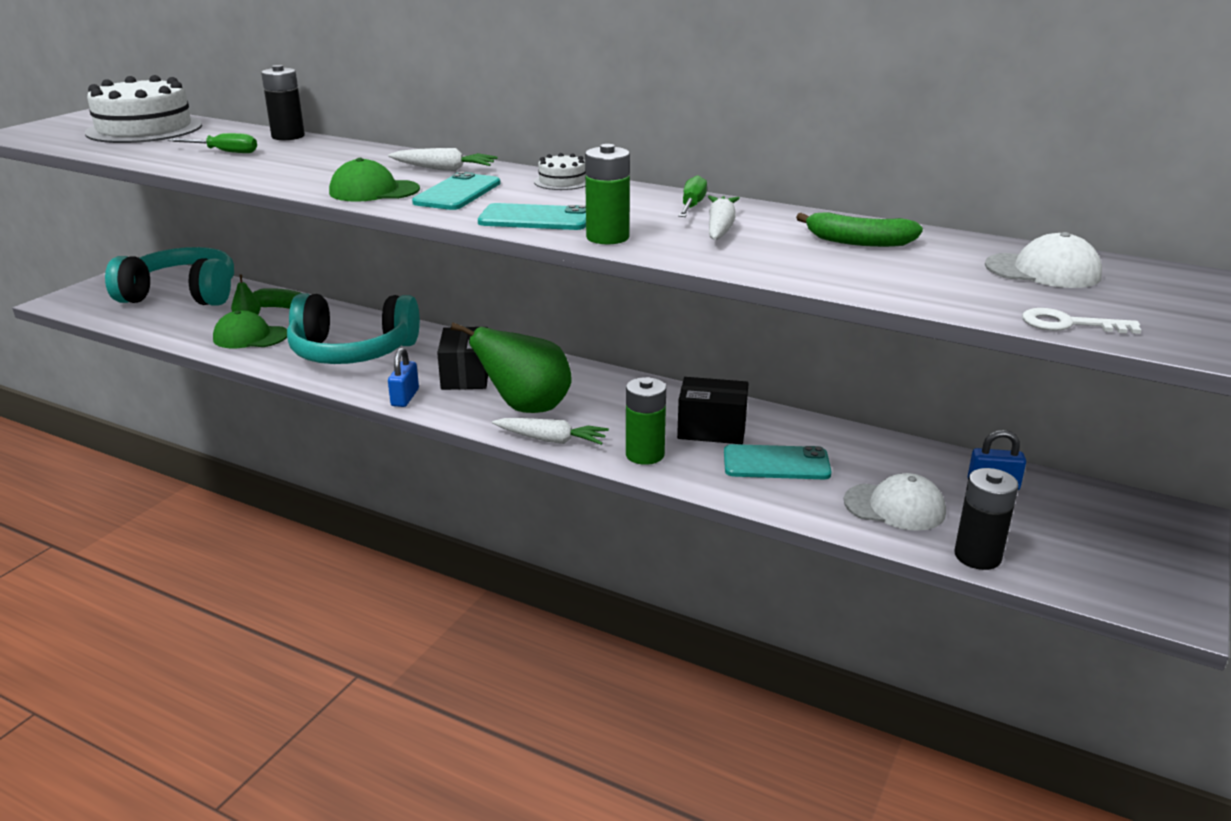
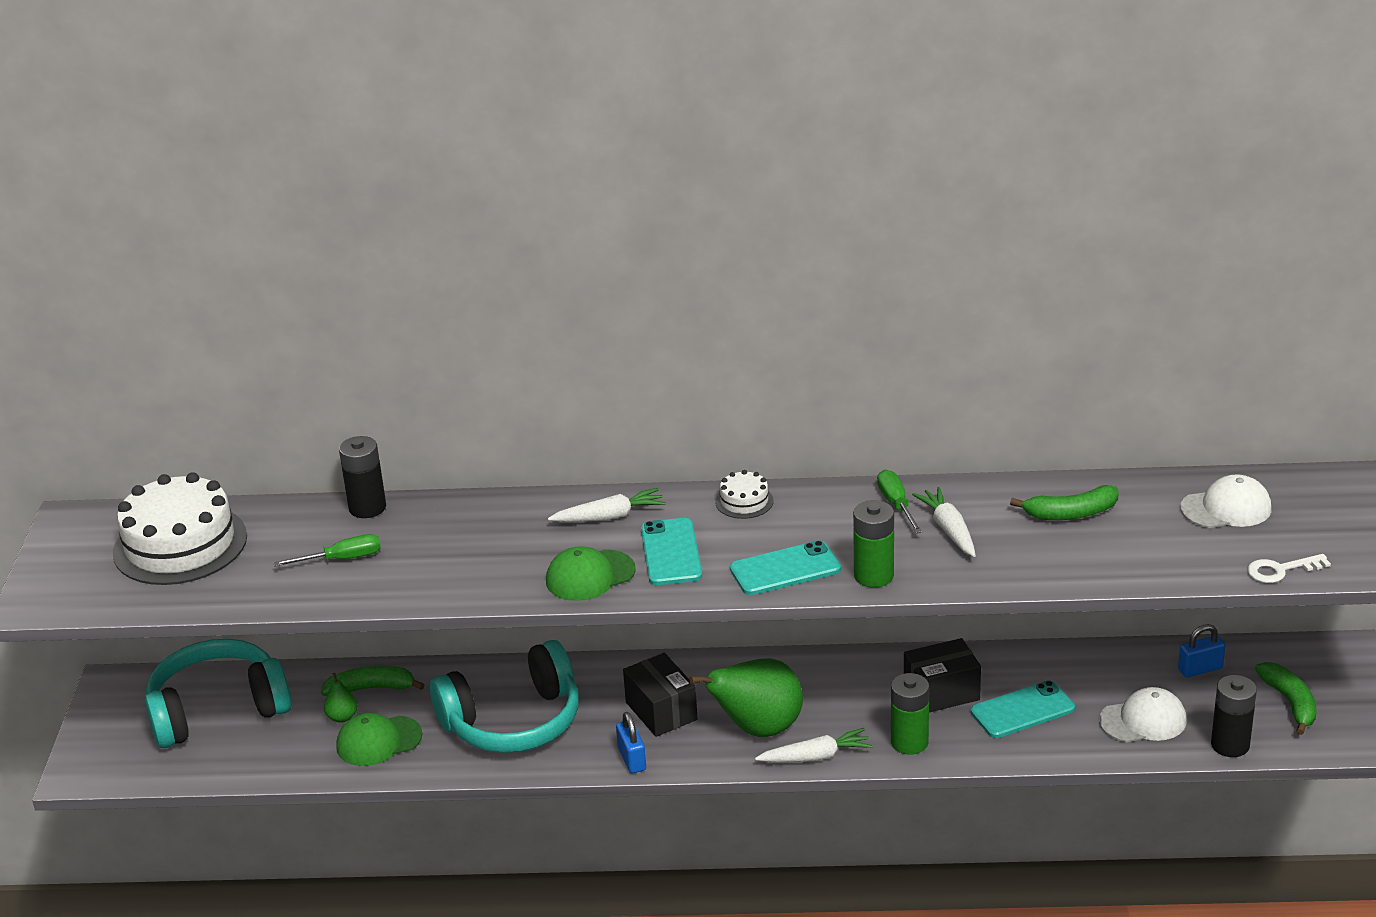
camera: 25 degrees left, 5 degrees up
(1078, 541) = (1290, 703): none -> green banana

